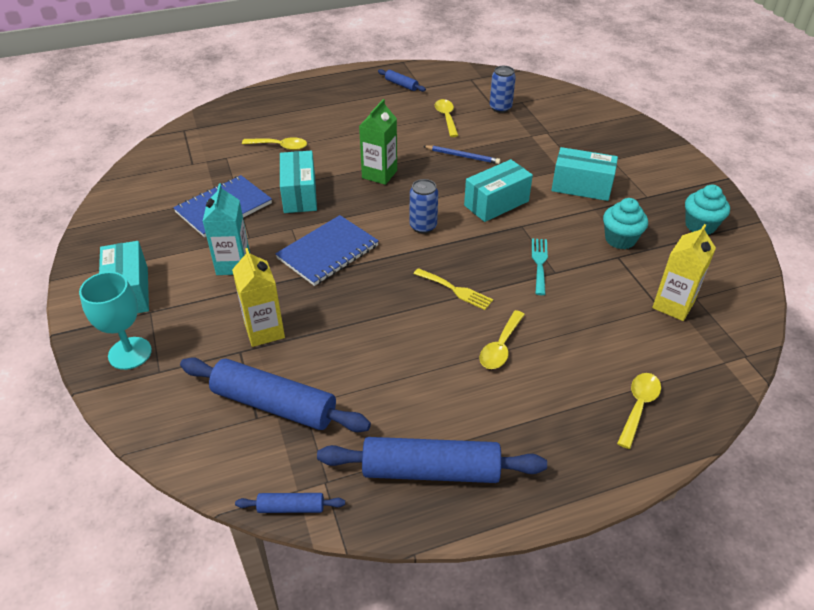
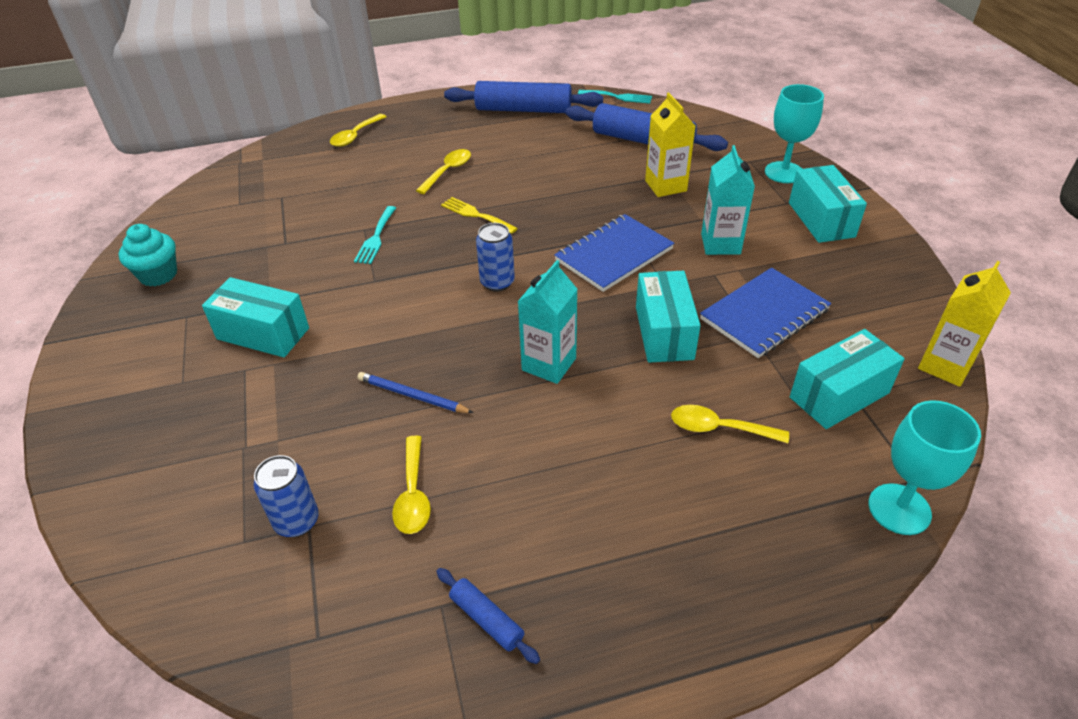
camera: 175 degrees left, 0 degrees up
(201, 119) = (899, 509): none -> turquoise goblet
(291, 507) = (618, 97): blue rolling pin -> turquoise fork
(379, 174) = (549, 364): green carton -> turquoise carton
(496, 203) = (393, 311): turquoise box -> turquoise box (839, 395)
(620, 239) = (267, 261): turquoise cupcake -> none
(673, 305) = (267, 198): yellow carton -> yellow carton (945, 366)

